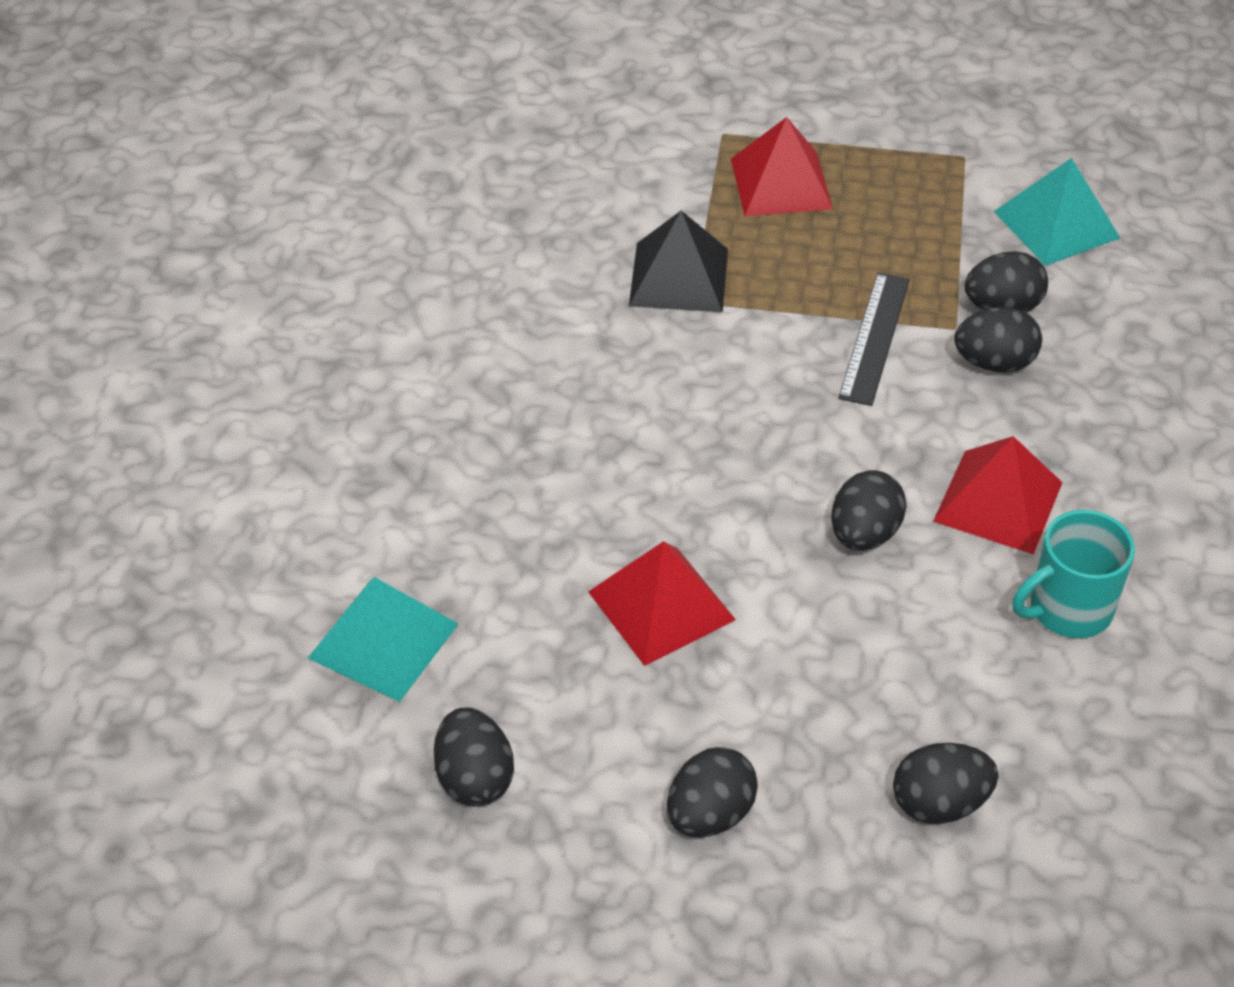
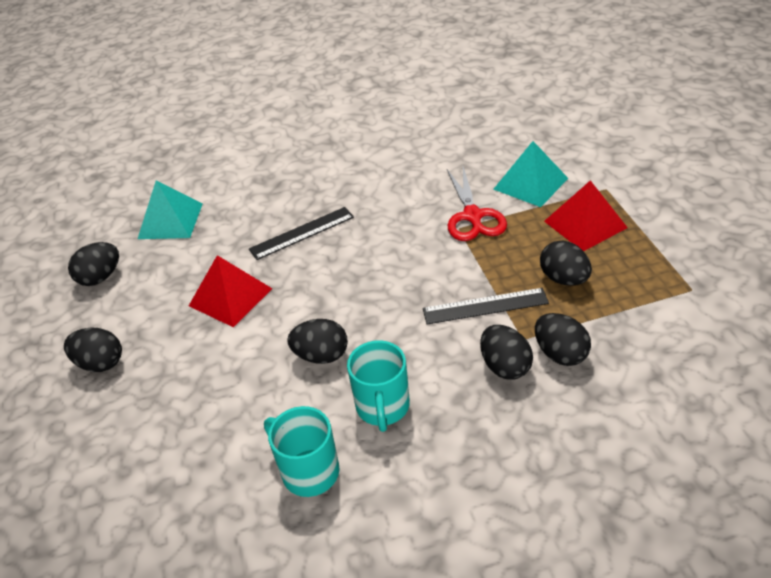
camera: 70 degrees right, 5 degrees down
(565, 474) = (302, 233): none -> black ruler
(679, 277) = (473, 216): black pyramid -> red scissors
(939, 803) = (133, 455): black egg -> black egg (564, 279)
(998, 501) = (383, 407): red pyramid -> turquoise mug
(1056, 224) = (668, 355): turquoise pyramid -> turquoise pyramid (530, 183)

